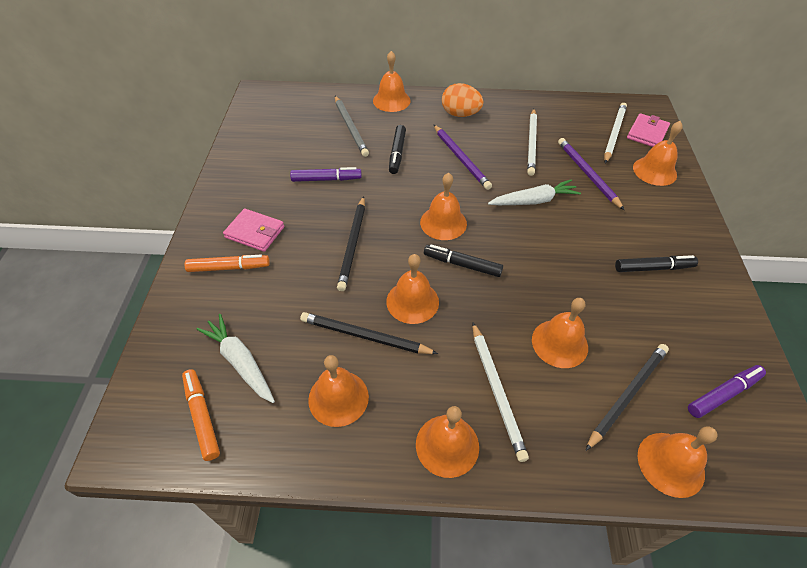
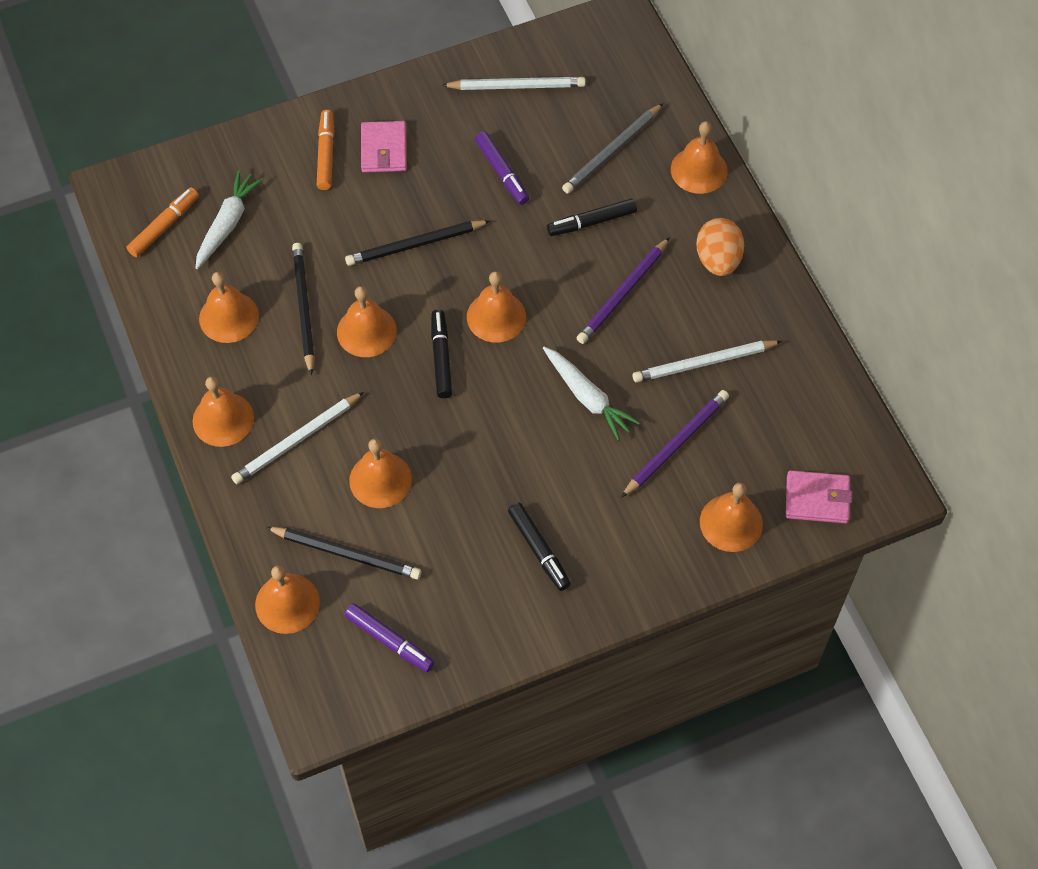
camera: 65 degrees right, 10 degrees up
(229, 268) = (326, 154): orange marker -> orange marker turned 150 degrees counterclockwise
(613, 134) = (788, 457): white pencil -> white pencil (516, 86)

